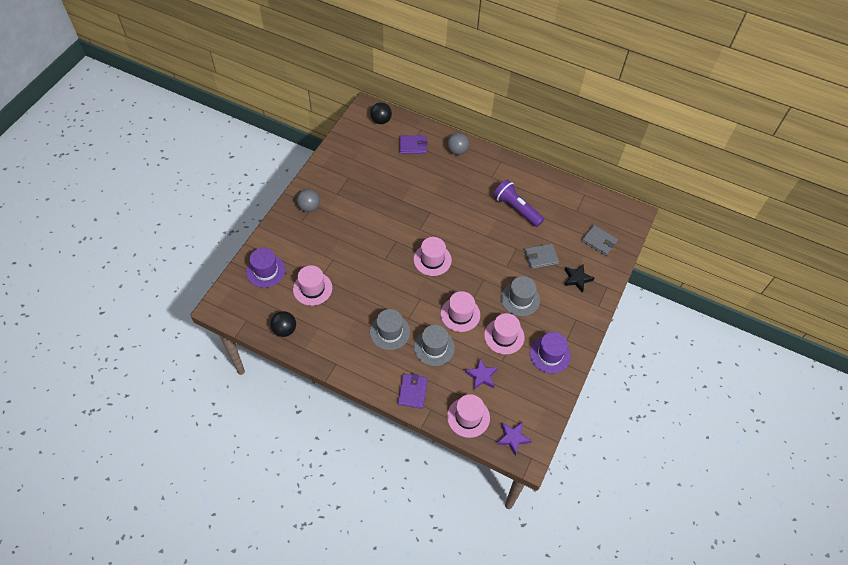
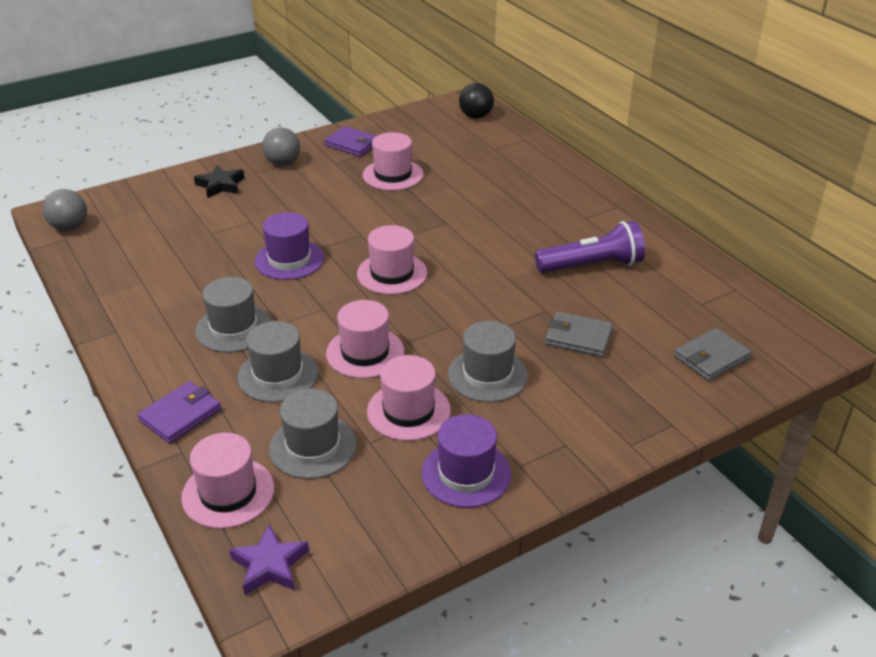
camera: 35 degrees right, 20 degrees down
(265, 271) = (152, 201): purple hat -> purple hat (289, 260)
(285, 330) = (98, 267): black ball -> none
(312, 288) = (187, 240): pink hat -> pink hat (393, 175)
(413, 146) = (495, 151): purple wallet -> purple wallet (352, 144)
(457, 150) = (558, 175): grey ball -> grey ball (69, 227)
(481, 376) = (313, 446): purple star -> grey hat
(516, 209) = (592, 265): purple flashlight -> purple flashlight turned 90 degrees clockwise
(577, 279) = (621, 390): black star -> black star (220, 185)
(599, 241) = (711, 357): grey wallet -> grey wallet turned 75 degrees clockwise

